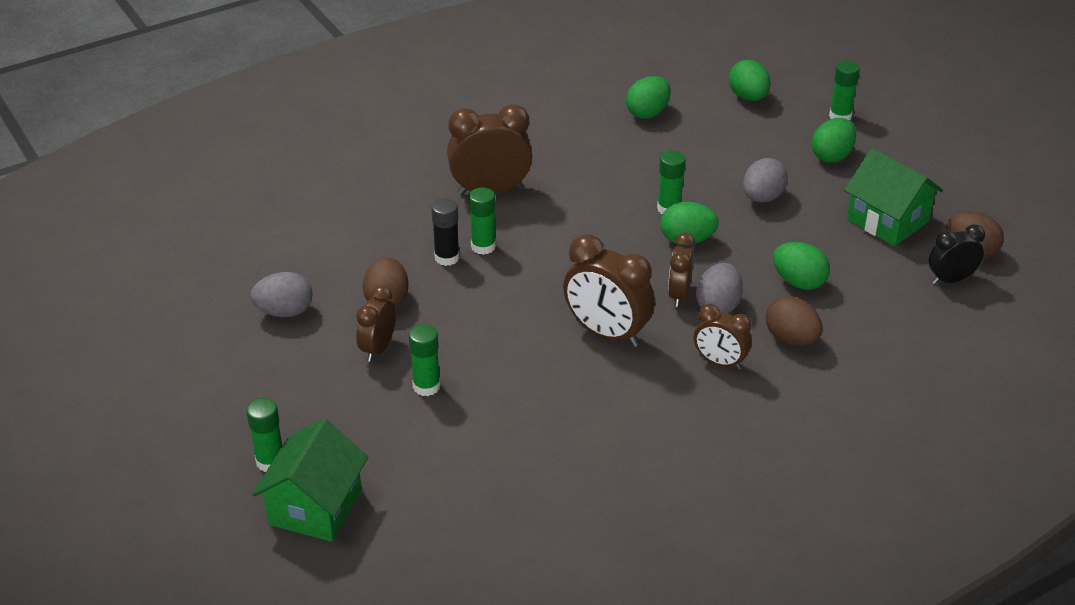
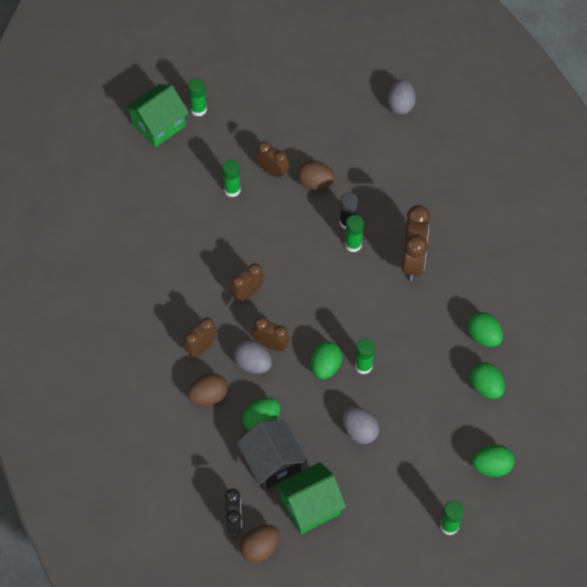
camera: 105 degrees right, 20 degrees up
(284, 312) = (320, 130): grey egg -> grey egg (400, 105)
(315, 507) = (158, 125): green house -> green house turned 75 degrees counterclockwise
(607, 333) = (247, 293): brown clock -> brown clock, size x0.60
(831, 156) = (398, 499): green egg -> green egg (483, 336)
(851, 262) = (272, 463): none -> black house

